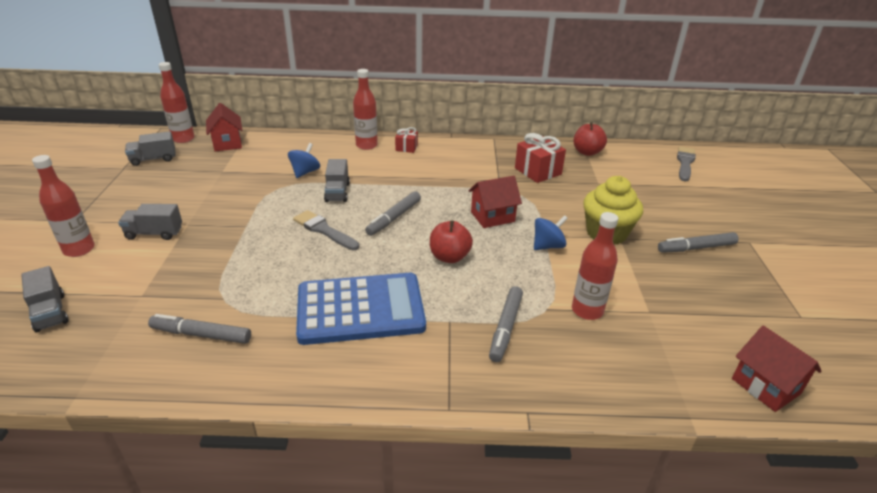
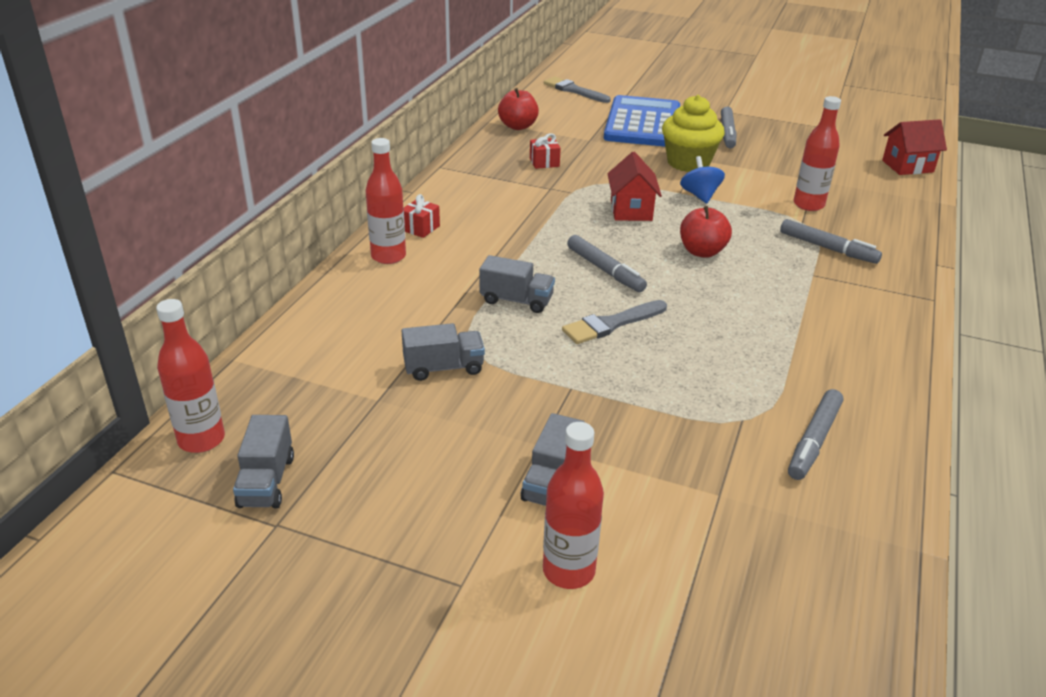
camera: 70 degrees left, 0 degrees up
(50, 312) = (741, 592): grey truck -> grey truck (443, 367)
(227, 143) = (269, 386): red house -> none
(305, 172) = (439, 319): blue spinning top -> none
(360, 309) = (784, 322): blue calculator -> blue calculator (643, 123)
(538, 171) = (544, 162): red gift -> red gift, size x0.58

